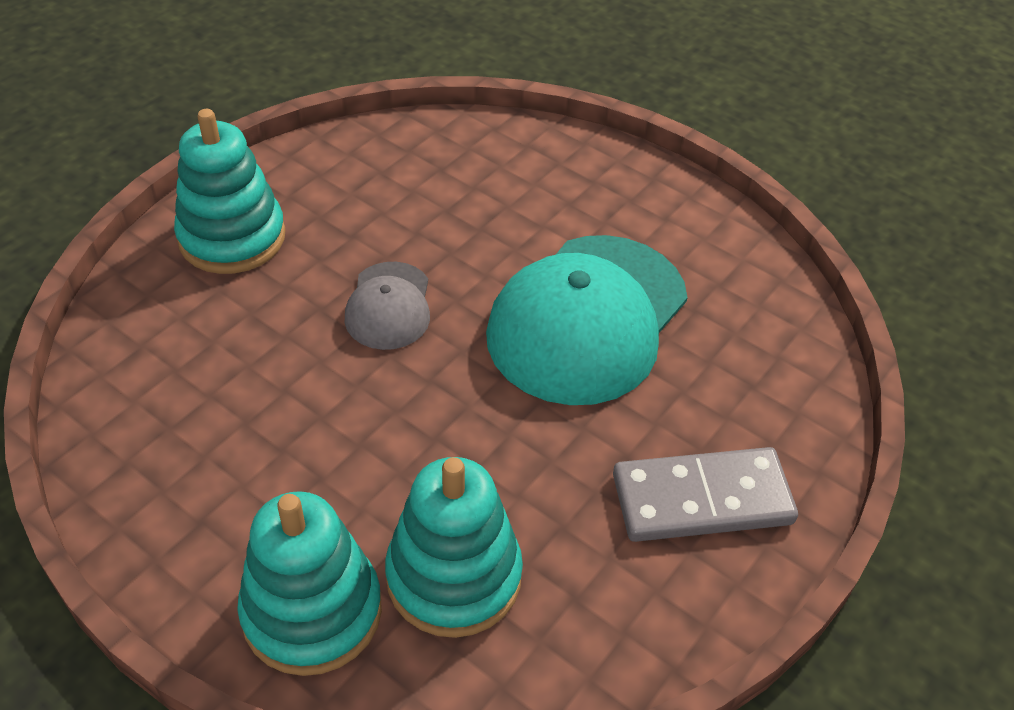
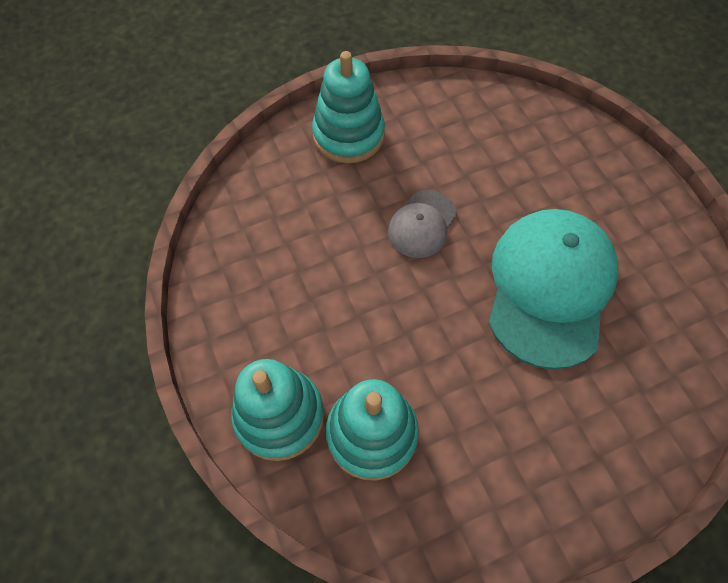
camera: 30 degrees right, 15 degrees up
(587, 318) = (549, 288): turquoise cap -> turquoise cap turned 135 degrees clockwise
(702, 499) = (560, 458): grey domino -> none

